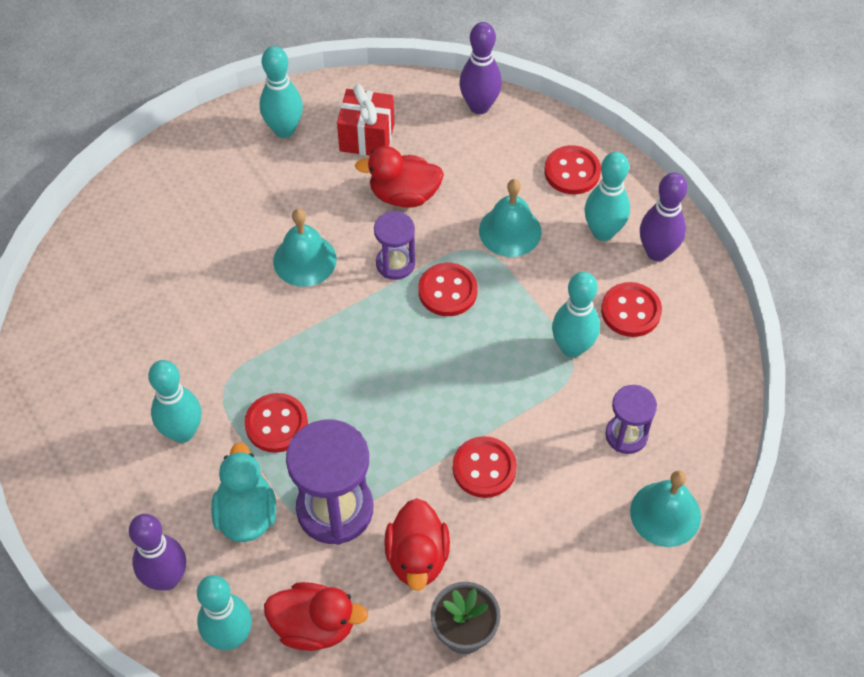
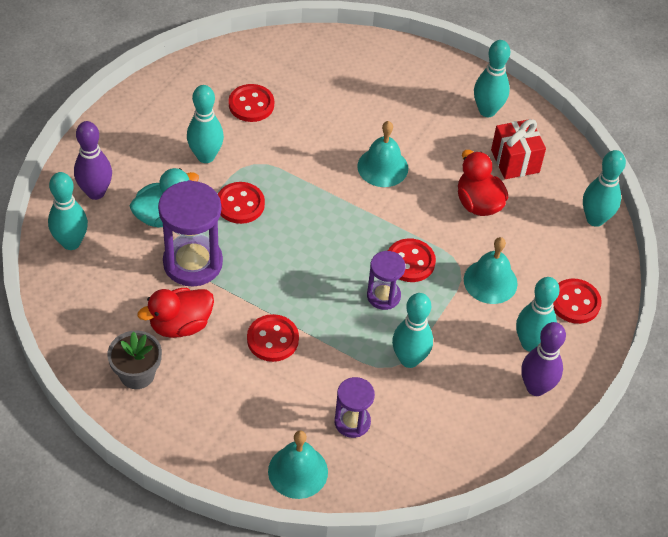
camera: 60 degrees right, 5 degrees down
(314, 626) = (100, 285): red duck -> none
(395, 263) = (414, 221): purple hourglass -> purple hourglass (383, 296)
(479, 106) = (595, 219): purple bowling pin -> turquoise bowling pin
(631, 311) = (467, 388): red button -> red button (251, 104)

